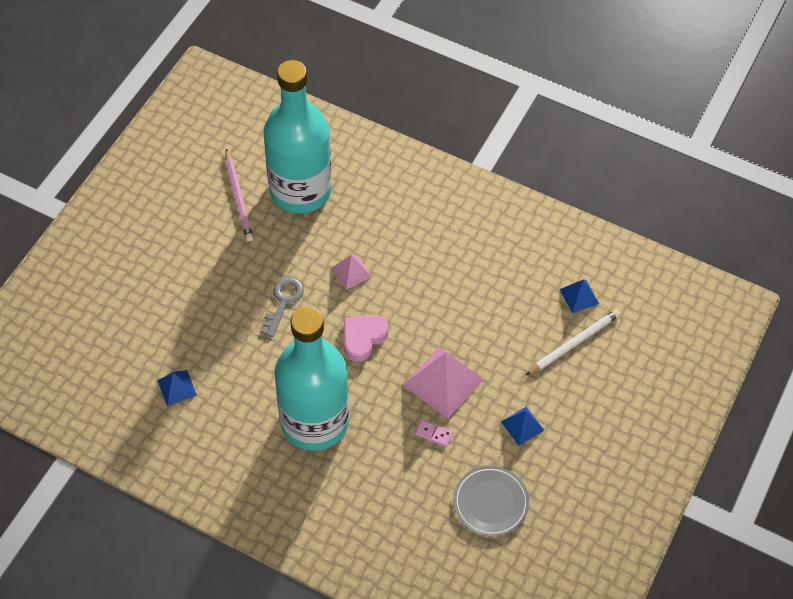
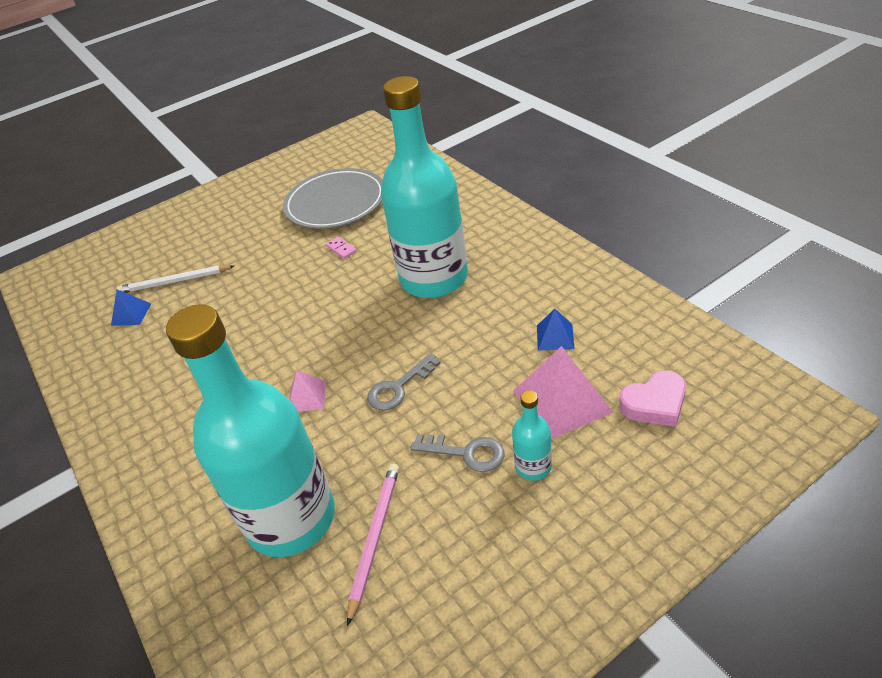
camera: 145 degrees left, 15 degrees down
(156, 273) = (533, 467): none -> turquoise bottle
(206, 268) = (466, 453): none -> grey key
(363, 338) = (343, 331): pink heart -> pink heart (654, 404)
(443, 382) = (302, 281): pink pyramid -> pink pyramid (561, 401)
(490, 502) = (335, 203): grey plate -> grey plate, size x1.63
(522, 426) = (270, 239): blue pyramid -> none

